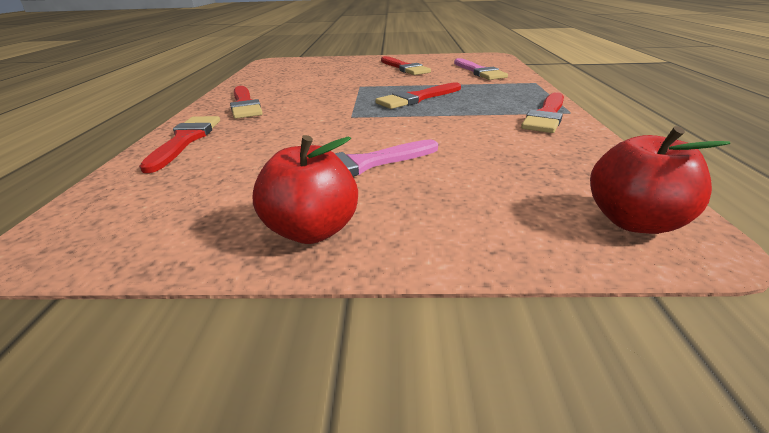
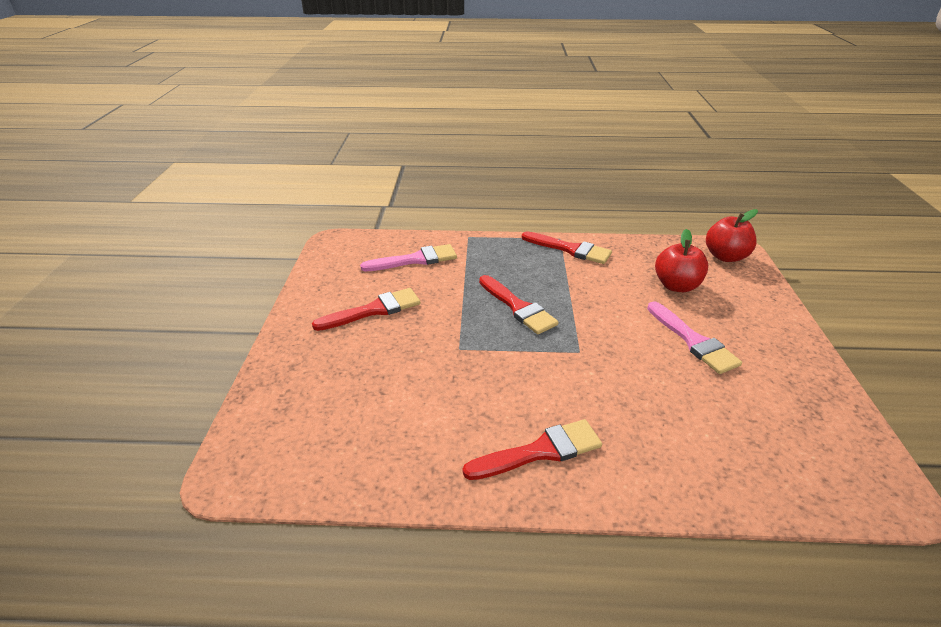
camera: 90 degrees left, 5 degrees up
(185, 140) = (676, 477): red brush -> none
(312, 230) = (793, 359): red apple -> red apple (676, 286)

